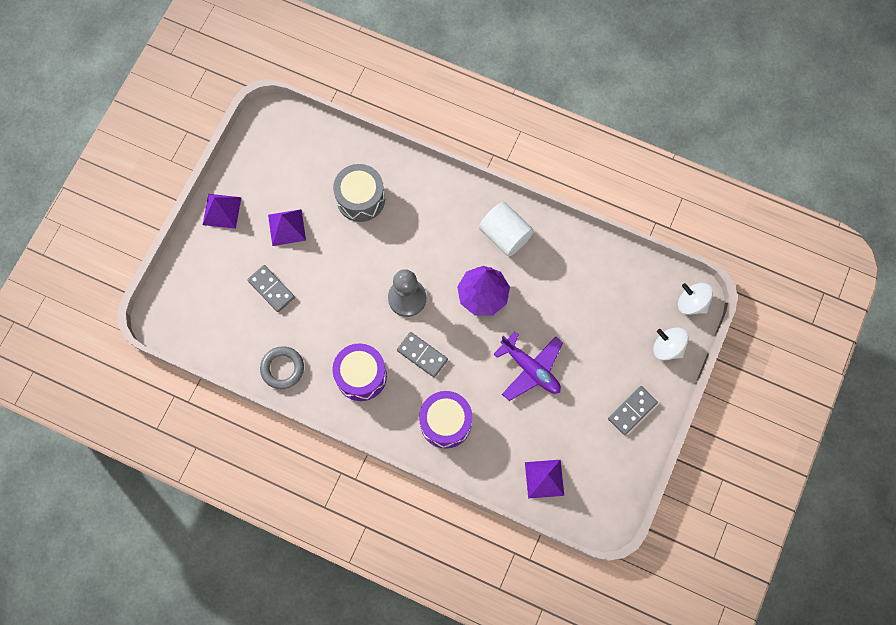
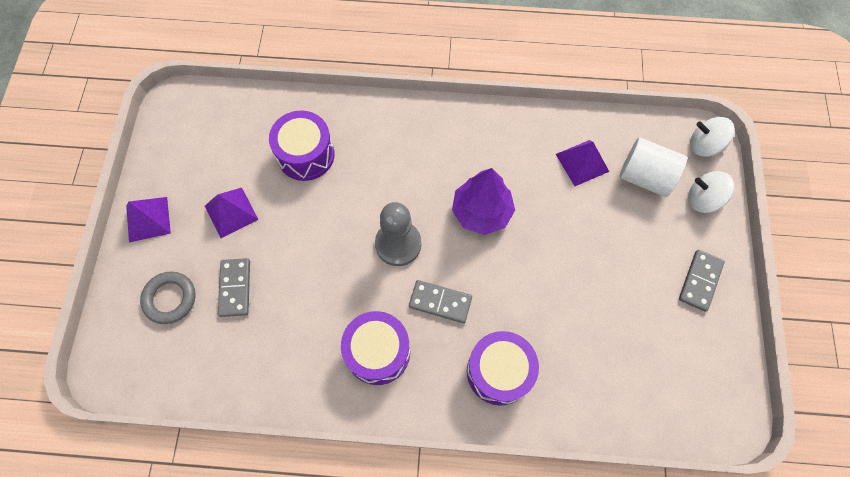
camera: 20 degrees left, 5 degrees down
(271, 289) = (235, 288): grey domino -> grey domino turned 60 degrees clockwise
(282, 368) = (279, 378): grey ring -> grey ring (170, 299)
(360, 199) = (306, 155): grey drum -> purple drum
(505, 235) = (479, 141): white cylinder -> white cylinder (645, 177)
(530, 369) = (569, 274): purple plane -> none
(544, 478) = (641, 396): purple pyramid -> purple pyramid (582, 162)

